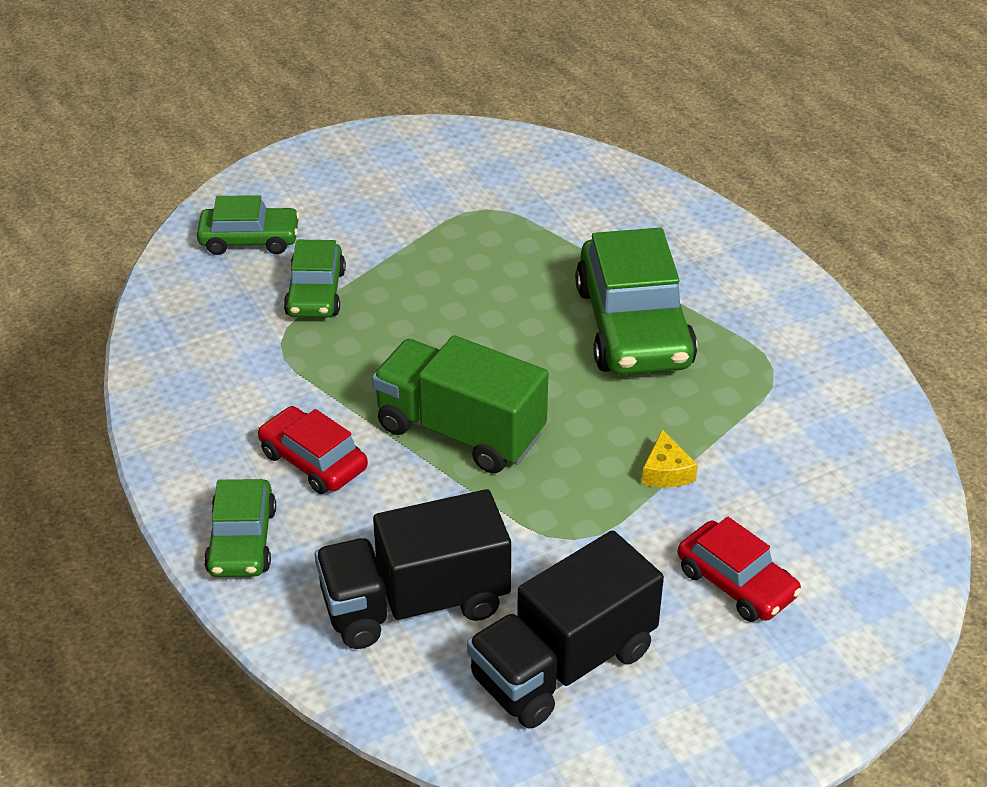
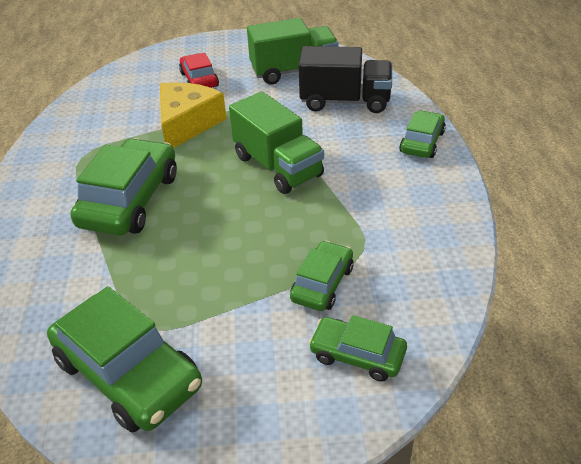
camera: 155 degrees left, 0 degrees up
(313, 461) = (369, 170): red car -> none
(470, 173) = (128, 373): none -> green car
(563, 664) = (293, 71): black truck -> green truck
(666, 472) = (187, 124): yellow cheese -> yellow cheese, size x2.33

